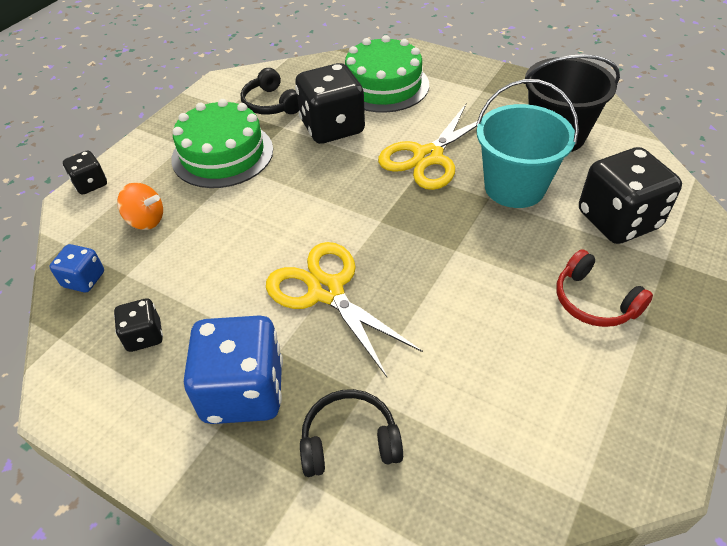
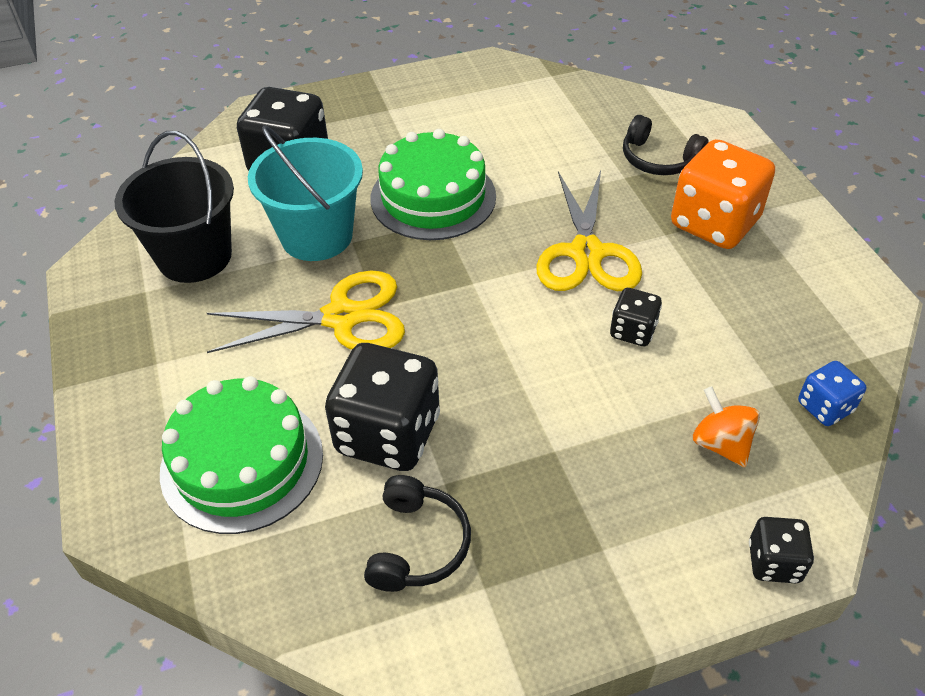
camera: 140 degrees left, 0 degrees up
(144, 336) = (779, 310): black dice -> black dice (633, 331)
(222, 154) = (560, 490): green cake -> green cake (433, 197)
(243, 391) = (714, 223): blue dice -> orange dice
(594, 301) = (399, 134): red headphones -> none

